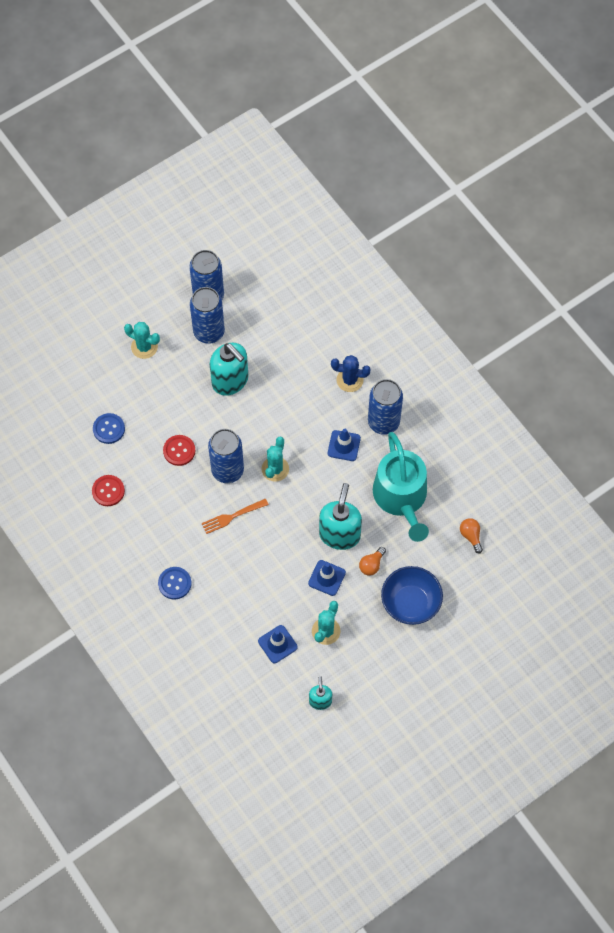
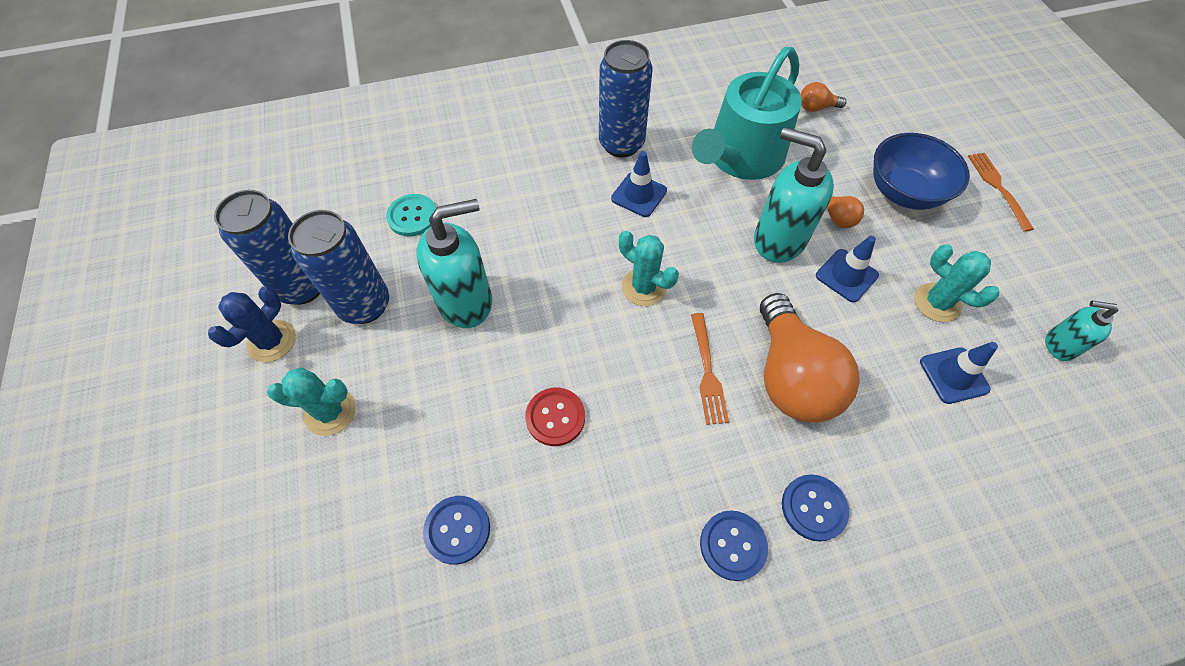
camera: 70 degrees left, 5 degrees down
(108, 491) = (587, 575): red button -> none
(143, 550) = (732, 545): none -> blue button
(144, 347) = (330, 412): turquoise cactus -> turquoise cactus turned 45 degrees clockwise
(227, 470) = (621, 353): blue can -> none
(245, 559) = (790, 376): none -> orange light bulb
(277, 327) = (412, 216): none -> turquoise button
(350, 380) = (541, 160): blue cactus -> blue cactus (272, 341)
(401, 497) = (741, 157): turquoise watering can -> turquoise watering can turned 120 degrees clockwise
(439, 662) = (998, 188): none -> orange fork

